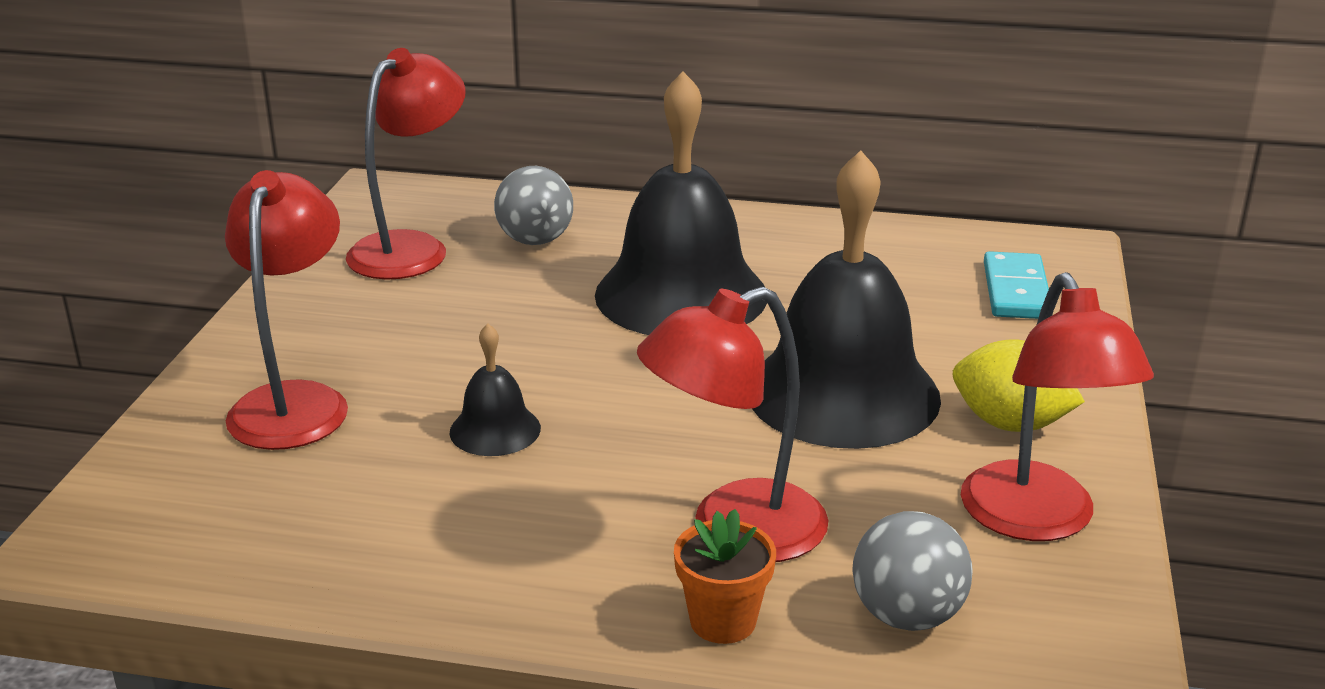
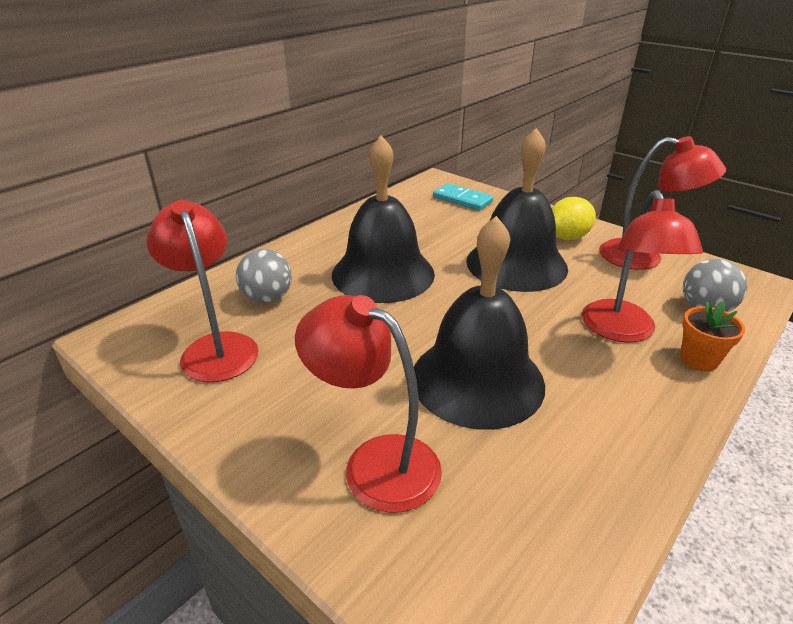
camera: 60 degrees left, 5 degrees up
(495, 430) = (477, 379): black bell -> black bell, size x2.21

